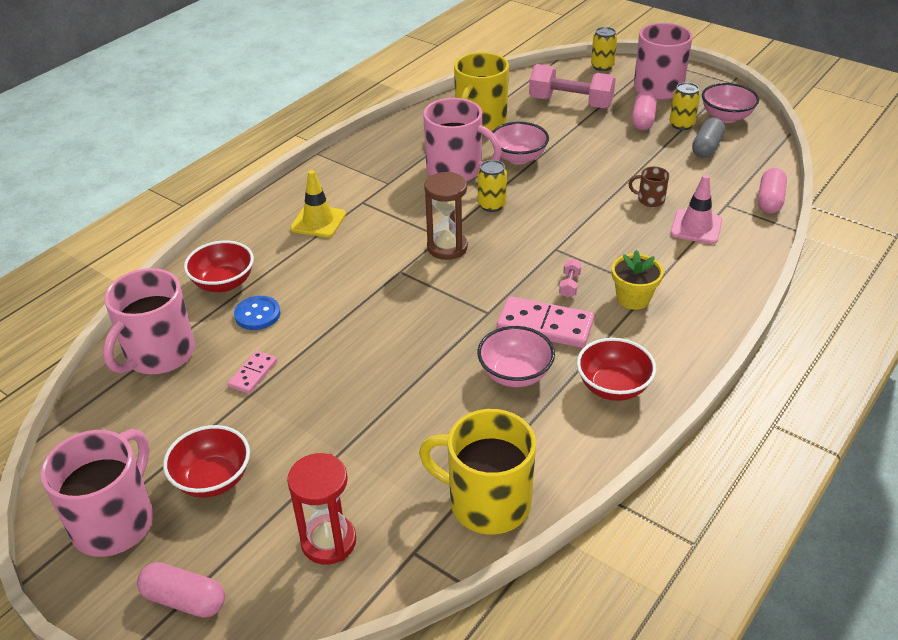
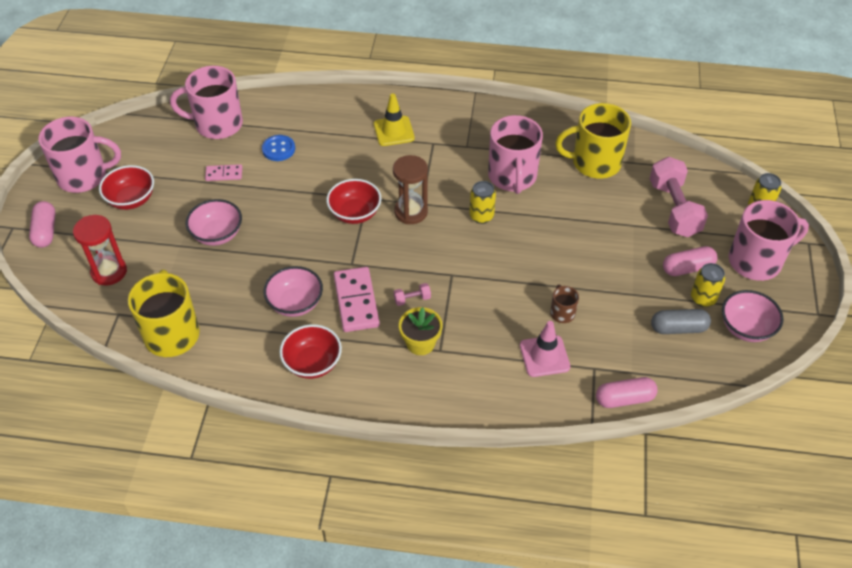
camera: 60 degrees right, 10 degrees up
(223, 283) = (299, 118): red bowl -> red bowl (355, 213)
(518, 157) = (559, 207): pink bowl -> pink bowl (217, 234)

